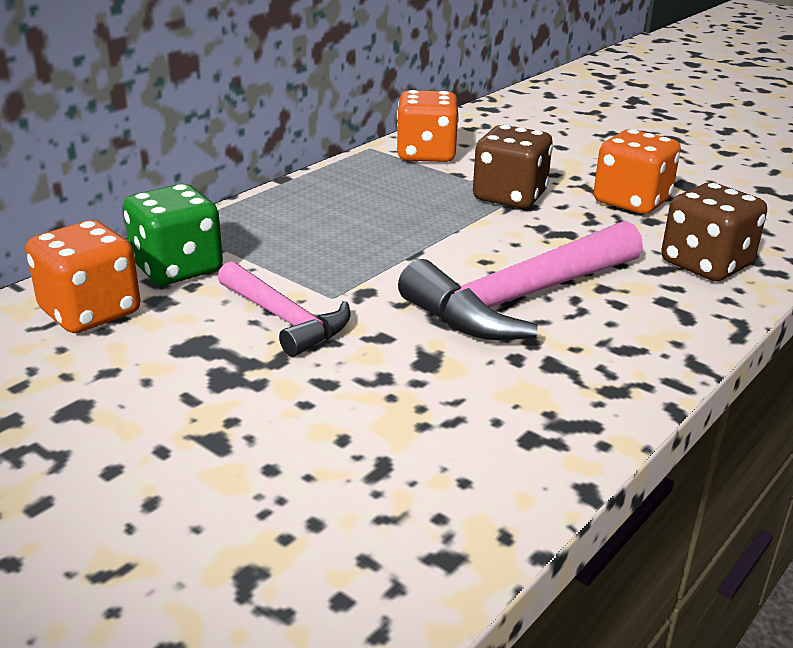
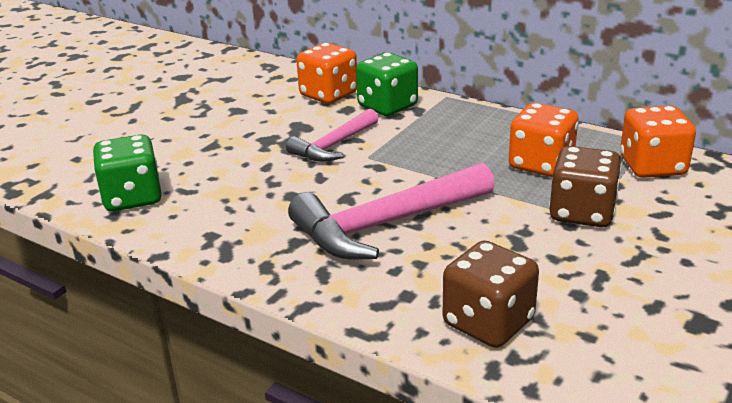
camera: 85 degrees right, 0 degrees up
(390, 535) = (132, 198): none -> green dice
(520, 299) = (385, 225): pink hammer -> pink hammer turned 75 degrees counterclockwise
(631, 202) = (618, 282): orange dice -> orange dice (541, 164)

